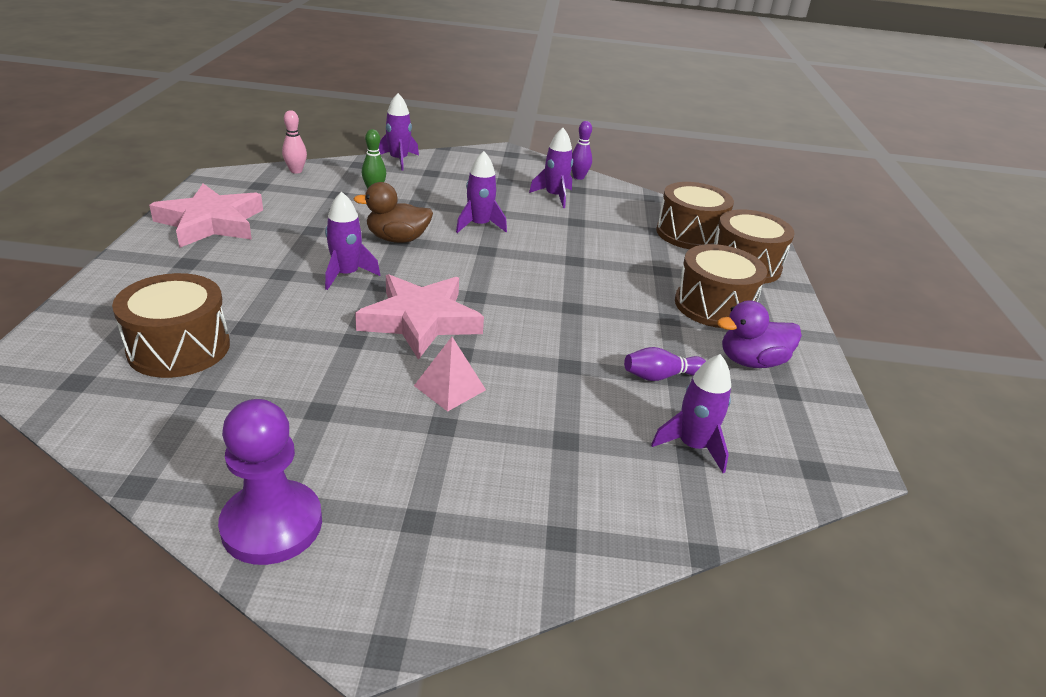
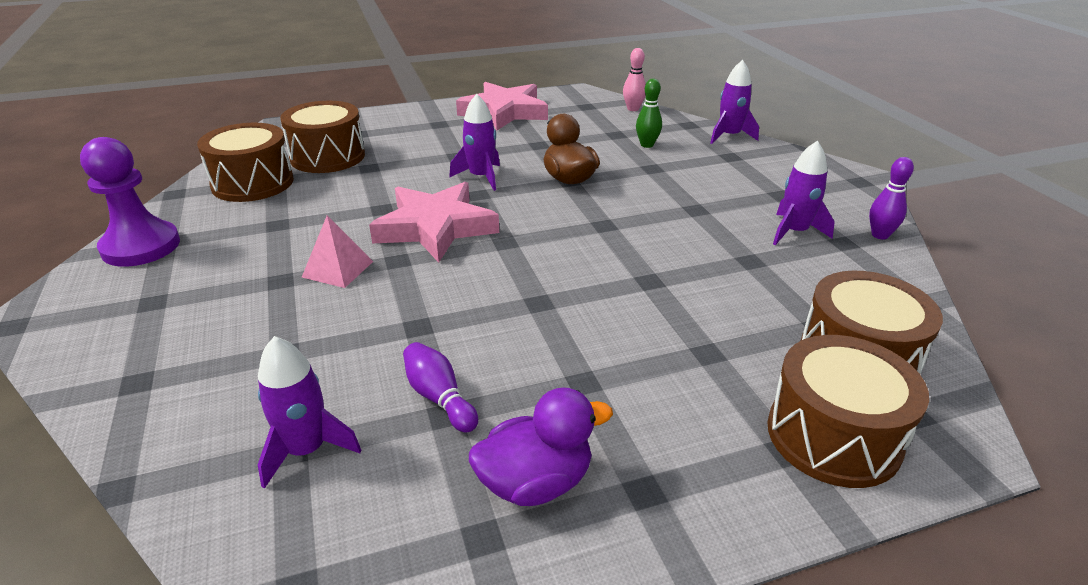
camera: 70 degrees right, 0 degrees up
(479, 225) = (652, 208): purple rocket -> none
(713, 306) = (660, 419): brown drum -> brown drum (253, 183)
(751, 361) = (535, 482): purple duck -> purple duck turned 105 degrees clockwise

